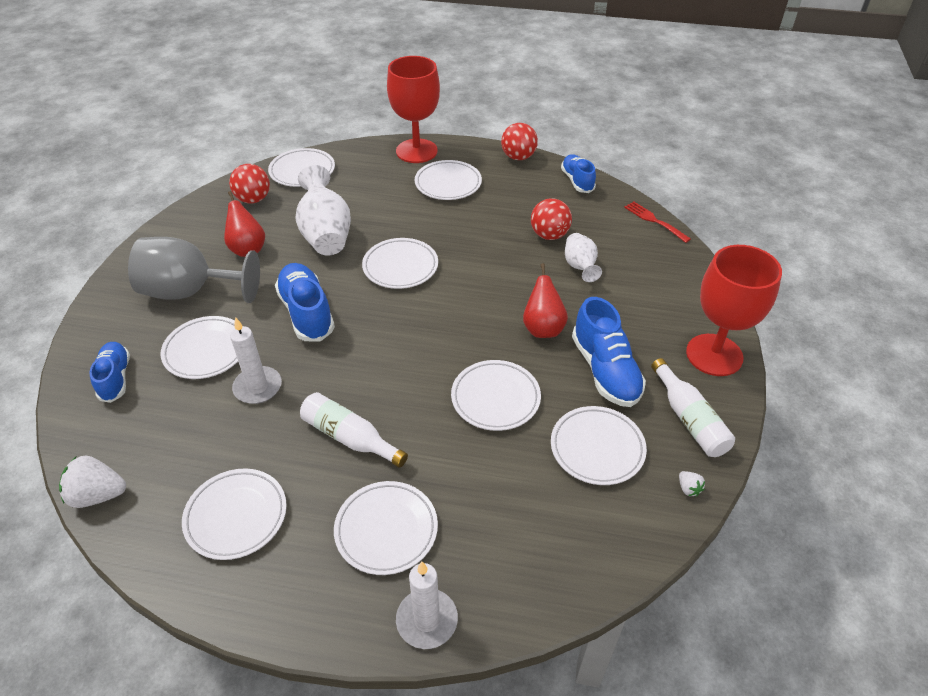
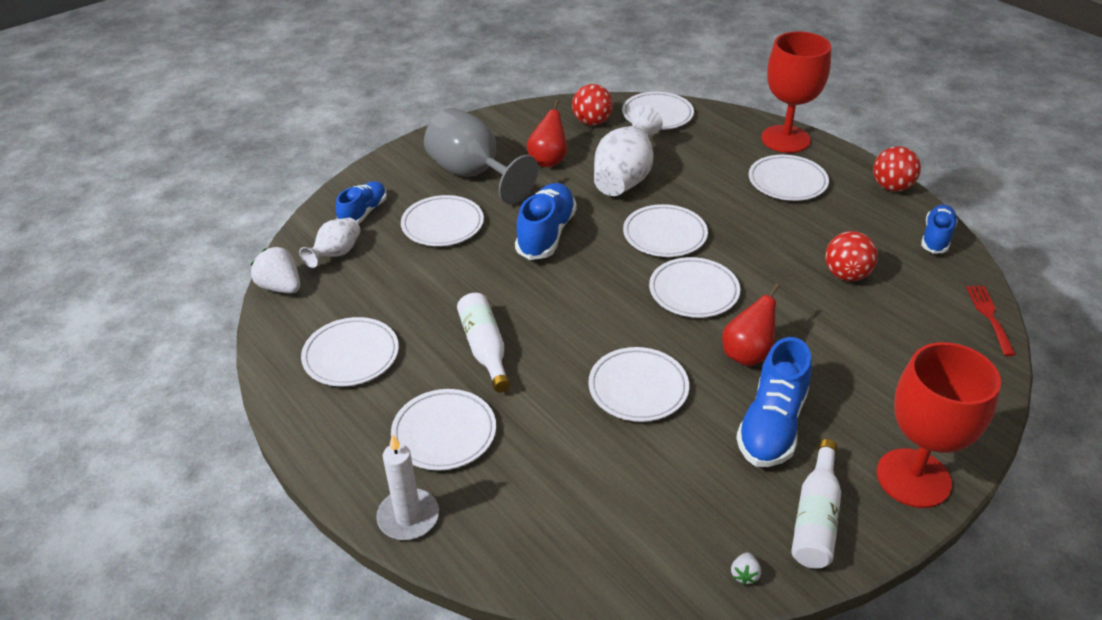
camera: 40 degrees right, 5 degrees down
(258, 387) = (453, 272): white candle -> none
(580, 267) = (848, 320): white vase -> white vase (336, 254)
(597, 448) = (690, 484): white plate -> white plate (693, 291)

